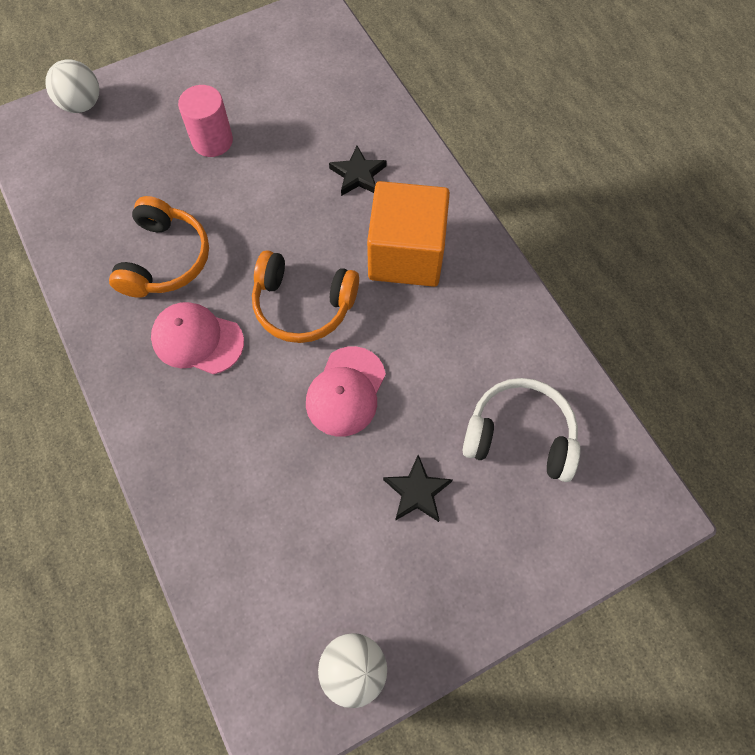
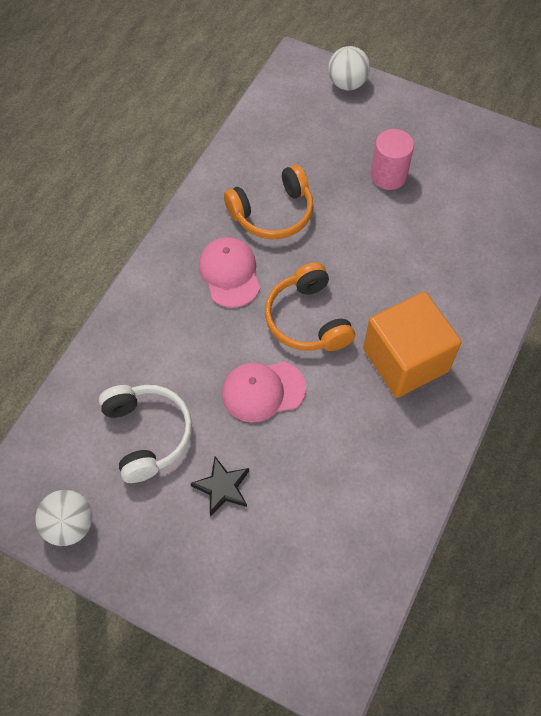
camera: 55 degrees right, 5 degrees down
(358, 175) = (445, 284): black star -> none
(520, 435) = (319, 534): white headphones -> white headphones (147, 434)

